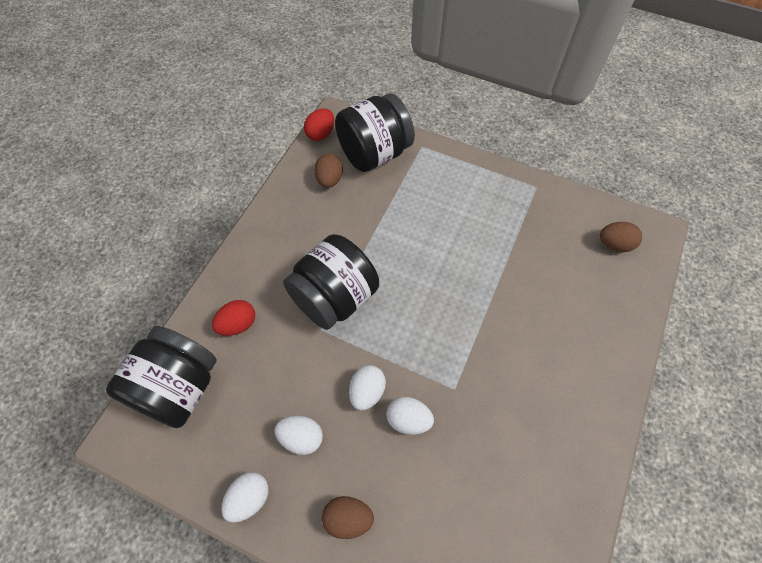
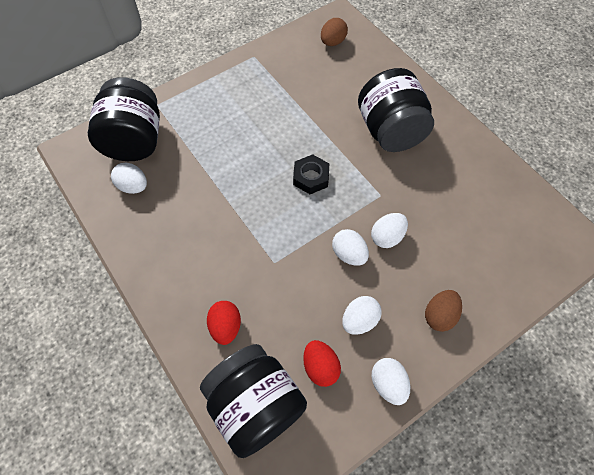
camera: 60 degrees left, 0 degrees up
(320, 134) = (77, 169): red egg -> red egg (320, 367)
(329, 180) = (133, 186): brown egg -> white egg
(334, 298) = (252, 238): black jar -> black jar (390, 131)
(431, 312) = (311, 177): none -> black nut

